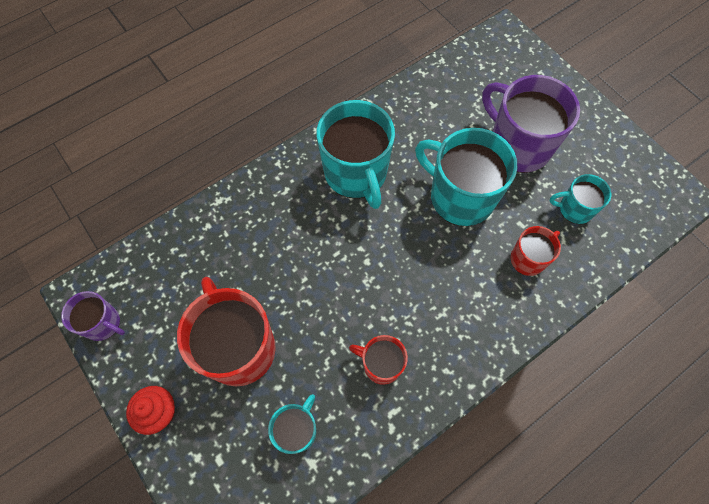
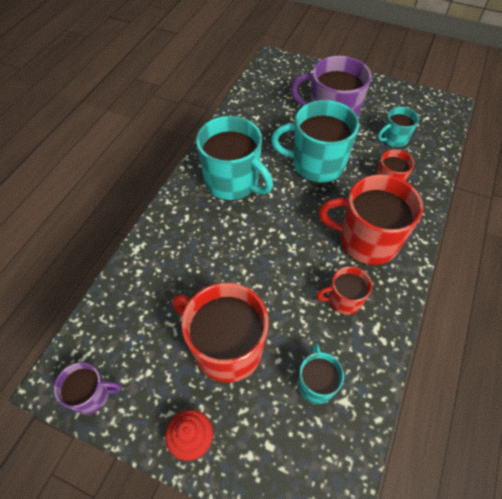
camera: 30 degrees left, 10 degrees down
(452, 314) = (367, 241): none -> red mug

